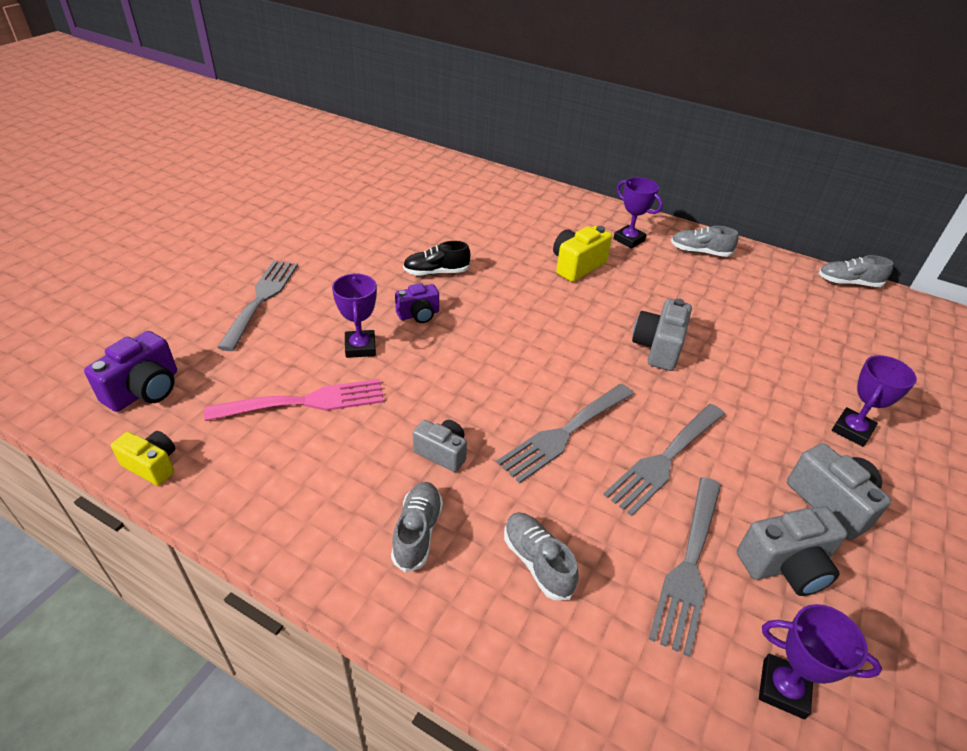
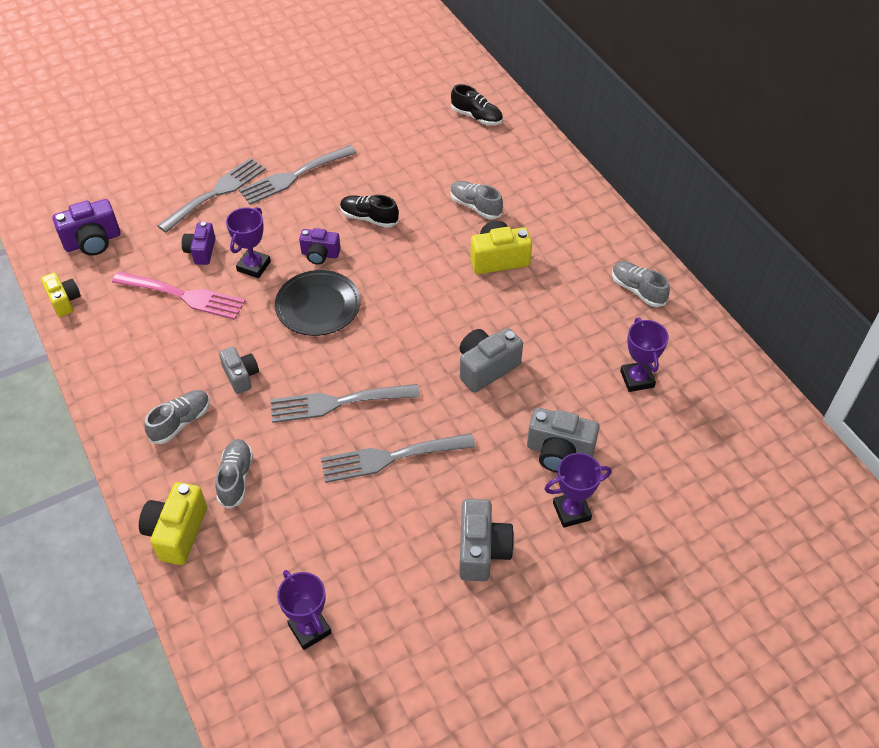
camera: 35 degrees right, 10 degrees up
(289, 354) = (201, 251): none -> purple camera
(454, 179) = (476, 117): none -> black shoe
(459, 357) = (318, 306): none -> black plate
(530, 666) = (177, 532): none -> yellow camera
(629, 240) = (579, 249): purple trophy -> purple trophy (637, 379)
(689, 566) = (329, 533): grey fork -> grey fork (294, 176)
(785, 565) = (395, 569): grey camera -> grey camera (559, 452)
(848, 283) = (757, 385): grey shoe -> grey shoe (475, 206)

